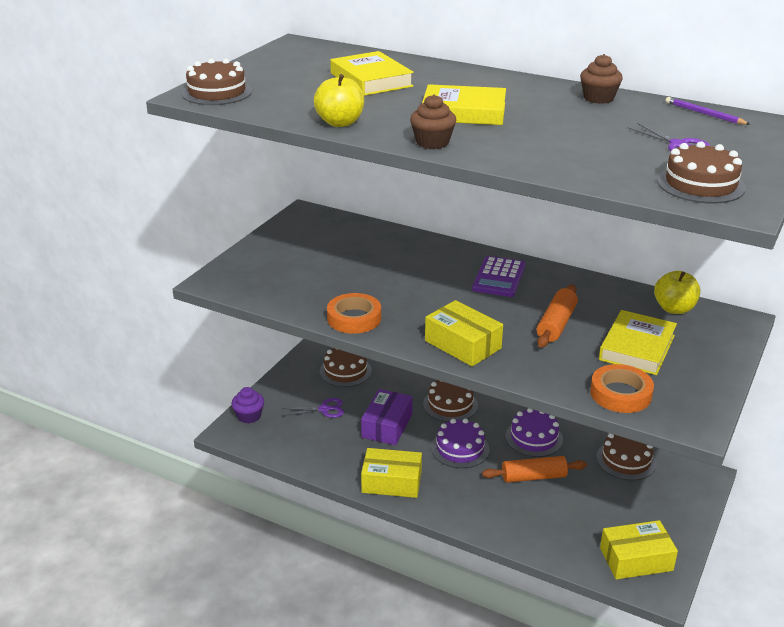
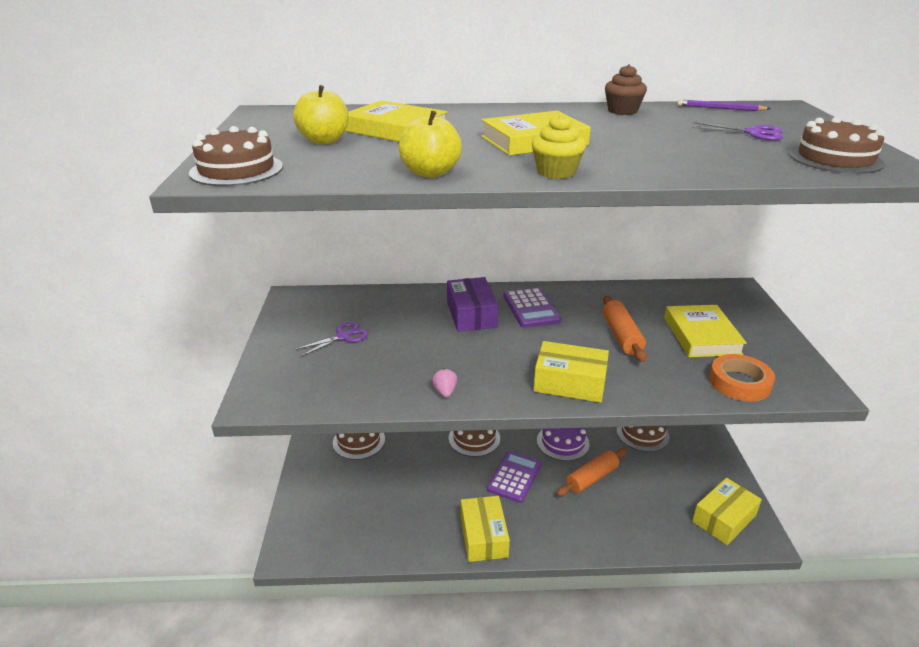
camera: 30 degrees left, 0 degrees up
(249, 416) = (296, 525): purple cupcake -> none
(324, 409) = (367, 487): purple scissors -> purple scissors (343, 336)
(354, 318) = (445, 391): orange tape -> pink strawberry
(387, 426) = (436, 480): purple box -> purple box (471, 314)
(391, 482) = (483, 536): yellow box -> yellow box turned 75 degrees counterclockwise
(432, 142) = (556, 172): brown cupcake -> yellow cupcake
(460, 448) = (514, 477): purple cake -> purple calculator
(674, 309) = (687, 294): yellow apple -> yellow apple (324, 140)

